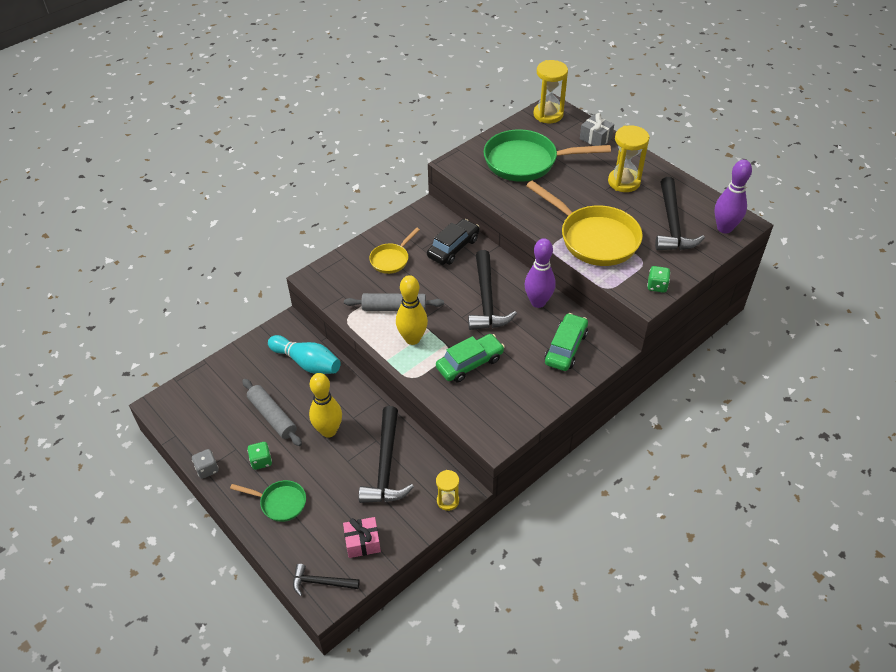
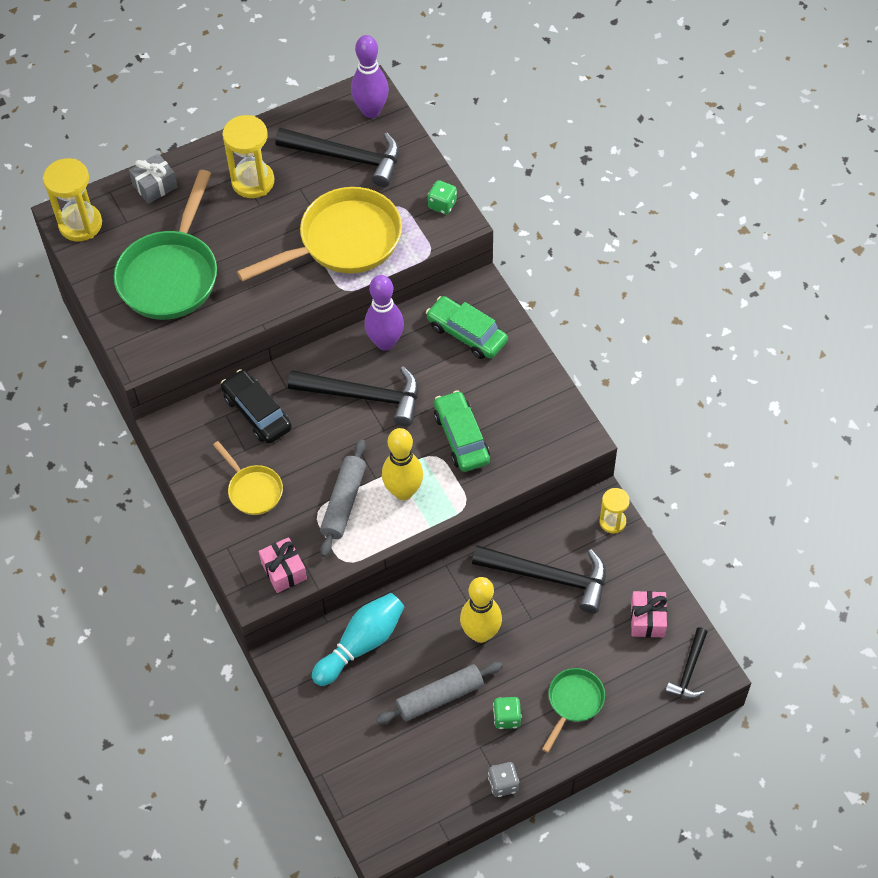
camera: 75 degrees left, 10 degrees up
(332, 288) = (284, 571): none -> pink gift

